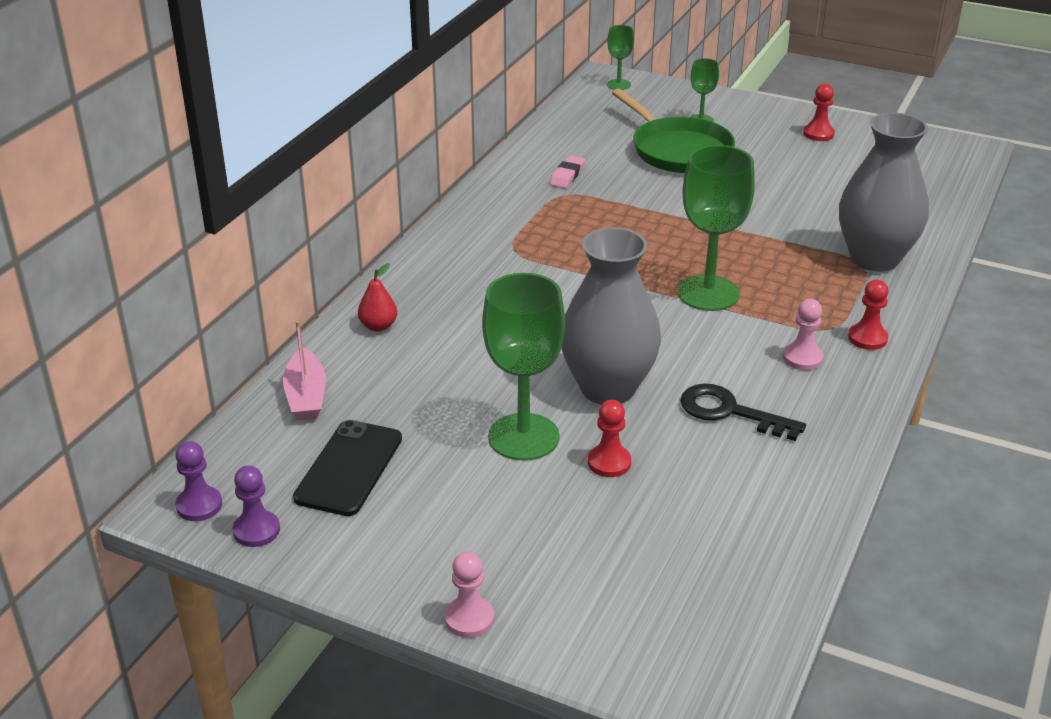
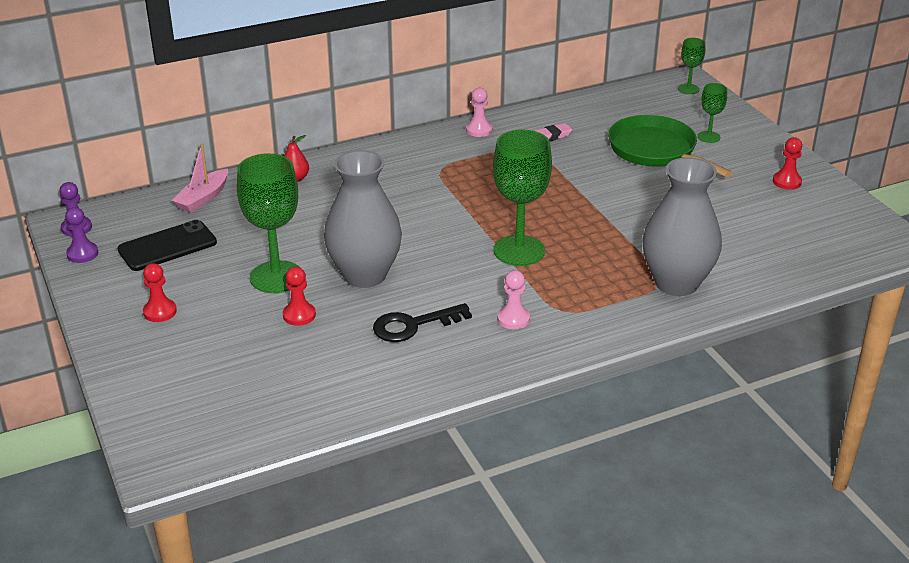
camera: 40 degrees right, 0 degrees up
(469, 619) = (109, 351): pink pawn -> pink pawn (479, 130)
(678, 150) = (656, 151): green pan -> green pan turned 135 degrees clockwise
(729, 412) = (413, 325): black key -> black key turned 90 degrees counterclockwise
(867, 338) = (579, 329): red pawn -> red pawn (160, 312)

